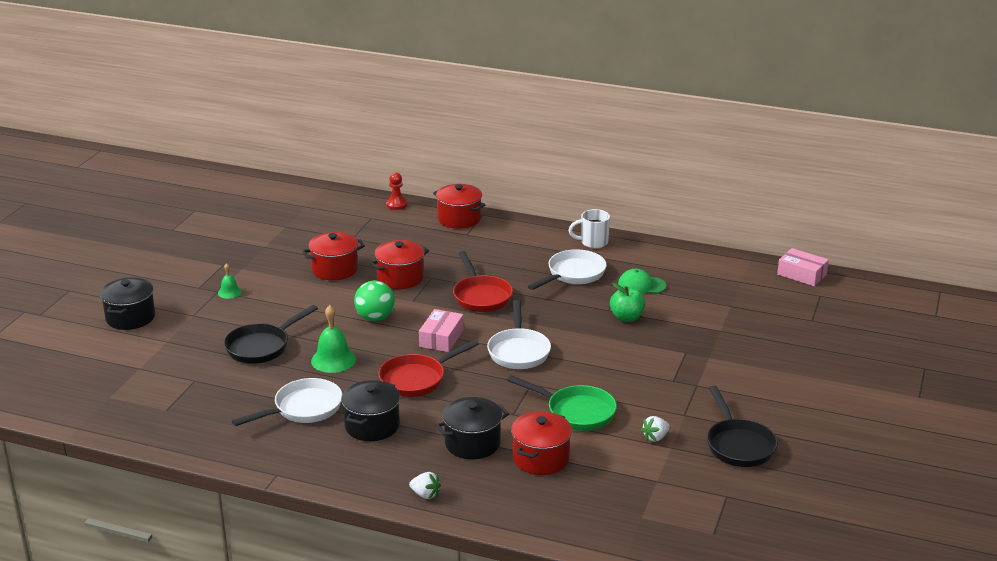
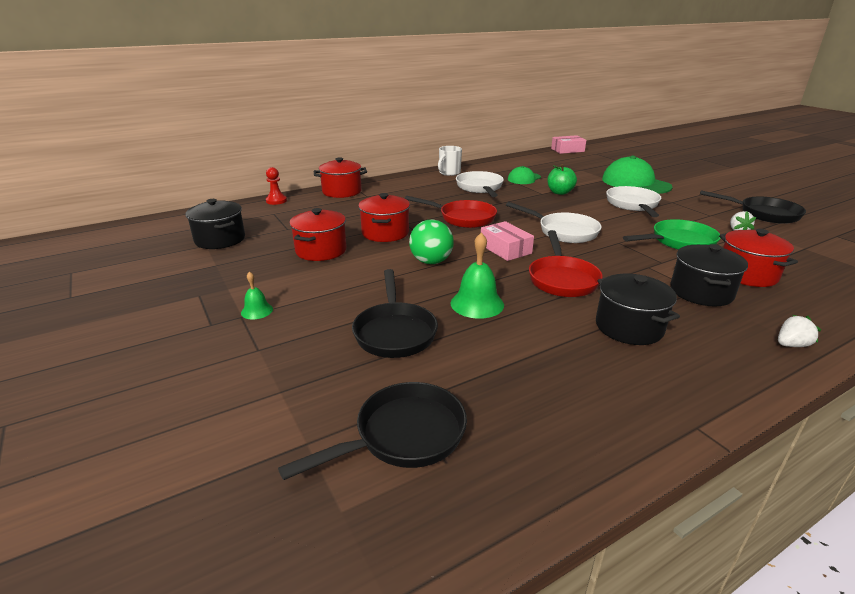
camera: 50 degrees left, 0 degrees up
(130, 317) = (176, 398): black pot -> black pot (220, 240)
(172, 390) = (403, 436): none -> black pan
(303, 409) = (556, 353): white pan -> white pan (633, 205)
(731, 350) = (635, 183): none -> green cap

